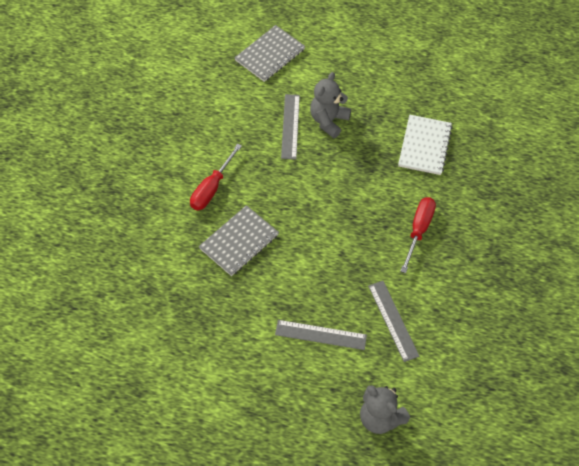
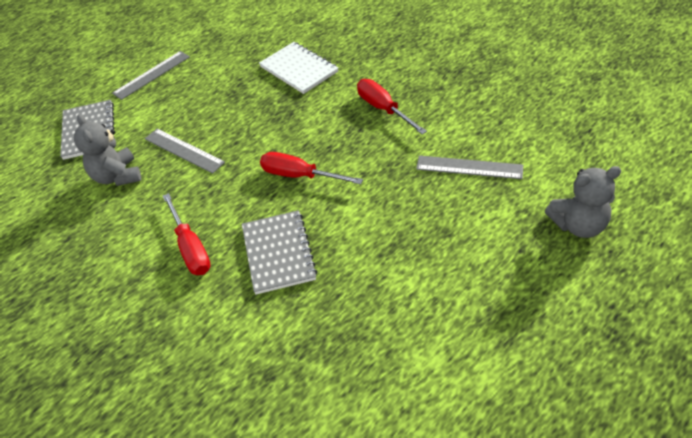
camera: 50 degrees left, 10 degrees down
(313, 214) = (299, 176): none -> red screwdriver
(320, 335) = (447, 231): grey ruler -> grey ruler (152, 75)
(328, 121) = (207, 120): grey teddy bear -> grey teddy bear (117, 176)

